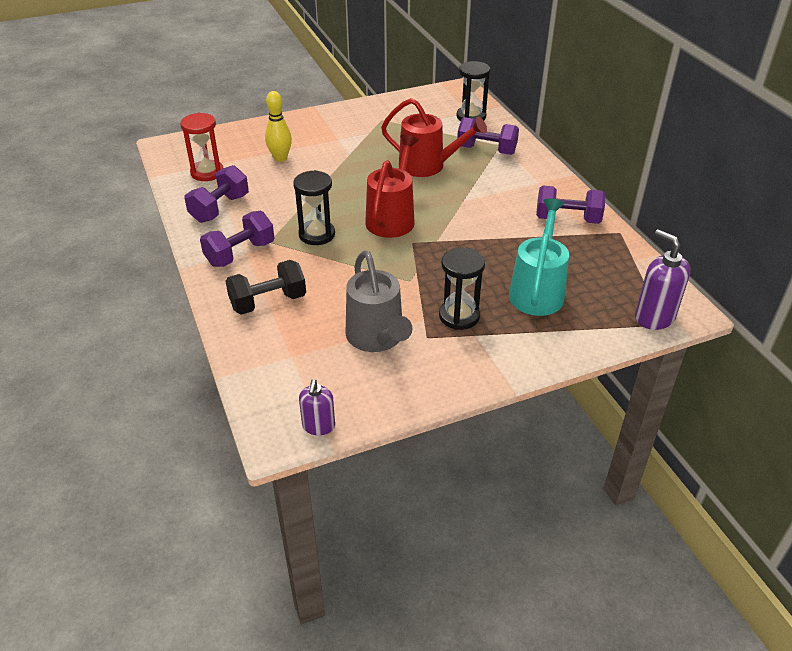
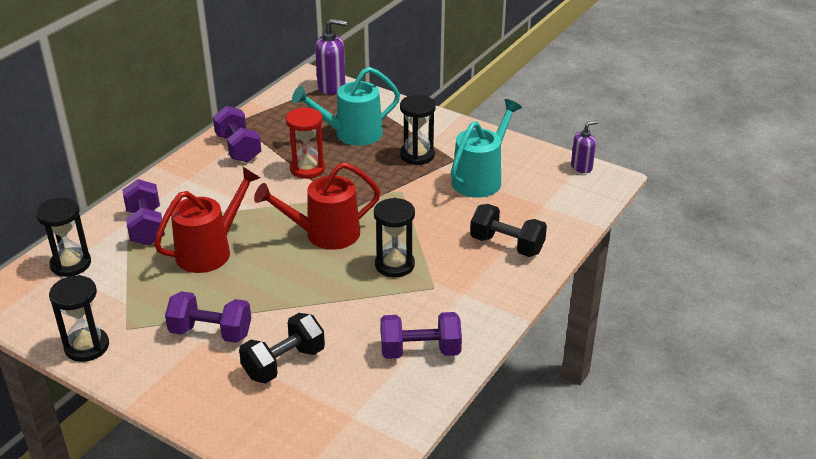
camera: 125 degrees left, 5 degrees down
(207, 172) = (367, 405): red hourglass -> red hourglass (307, 169)
(240, 254) = (470, 295): purple dumbbell -> purple dumbbell (211, 332)
(280, 158) = (284, 363): yellow bowling pin -> black dumbbell
(377, 338) = (481, 178): grey watering can -> turquoise watering can
(380, 105) = (87, 346): none -> black hourglass
(428, 166) = (210, 251): red watering can -> red watering can turned 60 degrees clockwise
(654, 317) = (332, 87): purple soap dispenser -> purple soap dispenser turned 105 degrees counterclockwise

